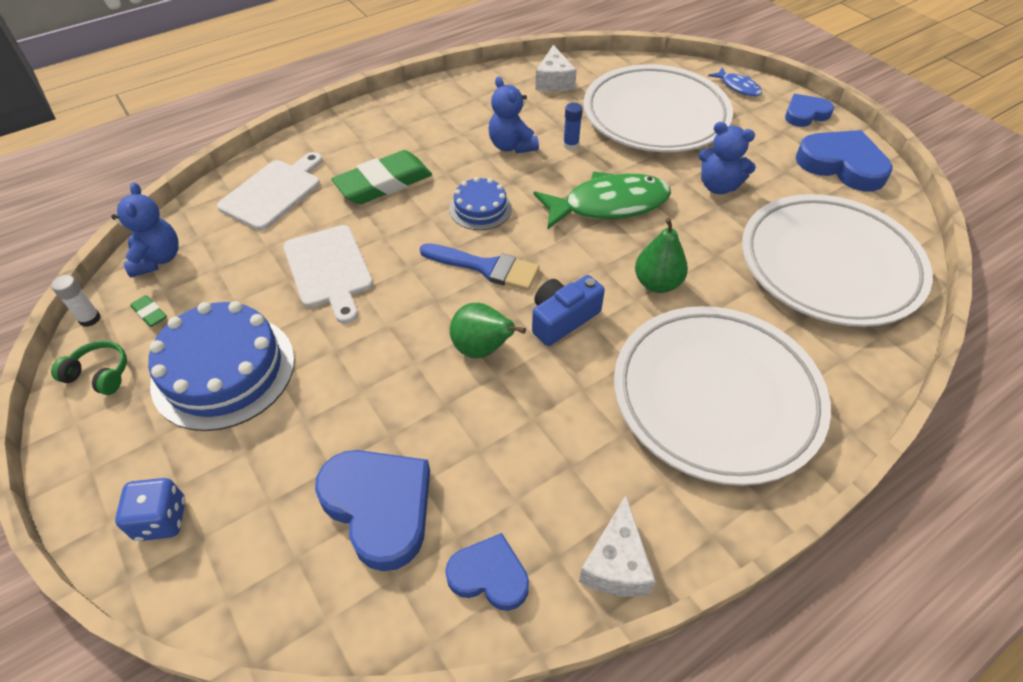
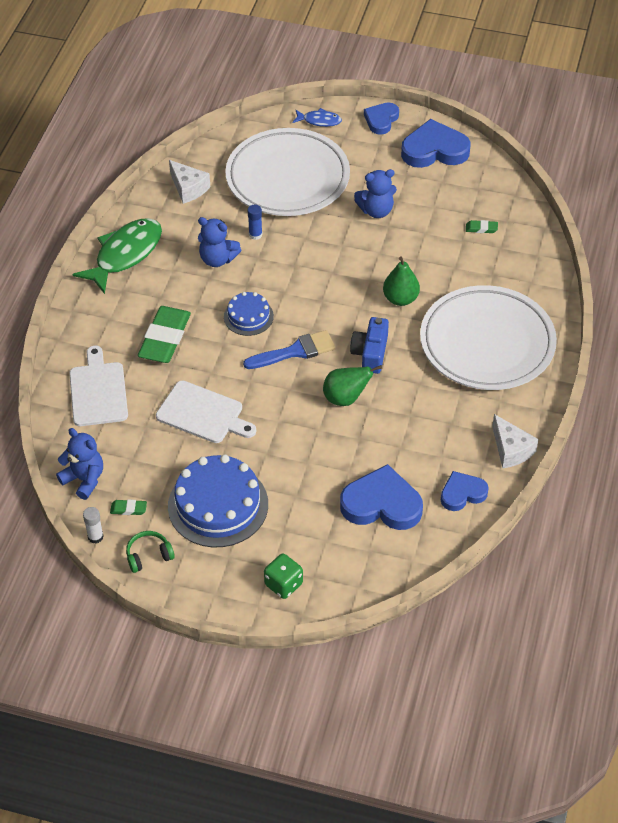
camera: 40 degrees left, 0 degrees up
(161, 520) = (283, 584): blue dice -> green dice
(608, 205) = (324, 265): green fish -> green fish (125, 254)
(829, 265) = (481, 228): white plate -> green eraser

